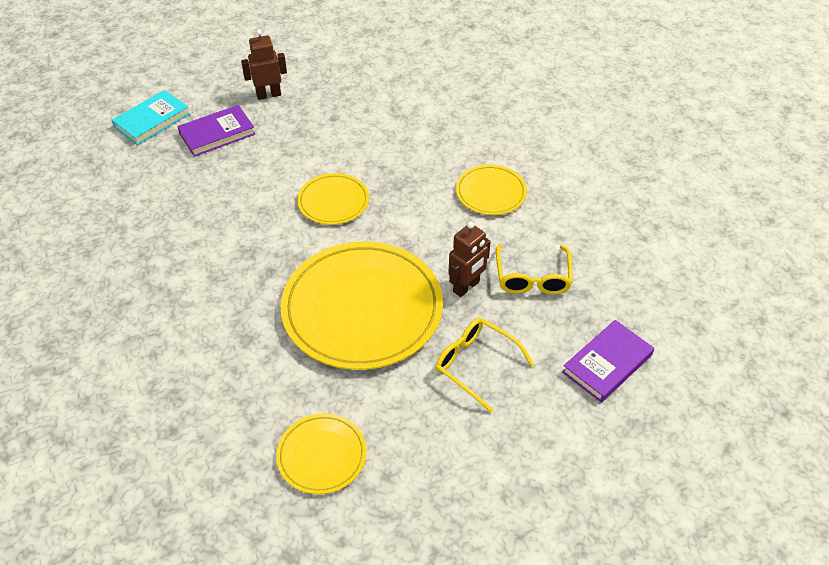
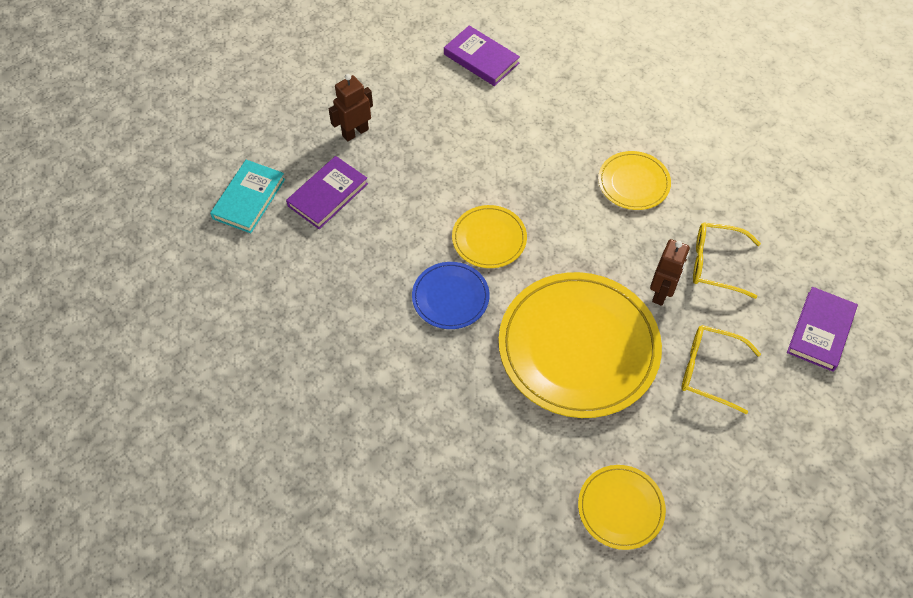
camera: 20 degrees left, 10 degrees up
(272, 237) = (450, 297): none -> blue plate
(408, 67) = (481, 59): none -> purple book
(532, 278) = (716, 264): yellow glasses -> yellow glasses turned 120 degrees clockwise

